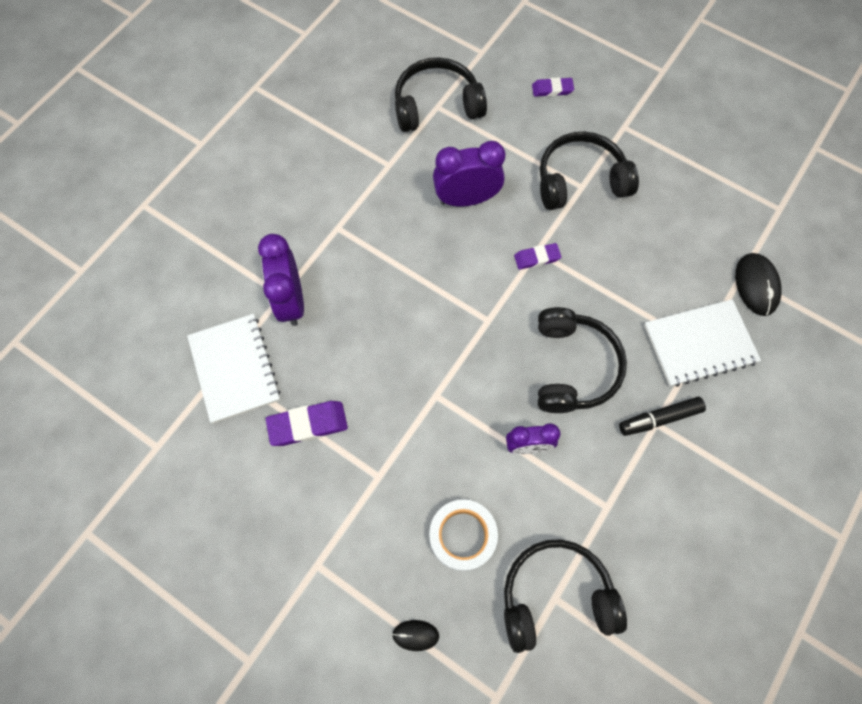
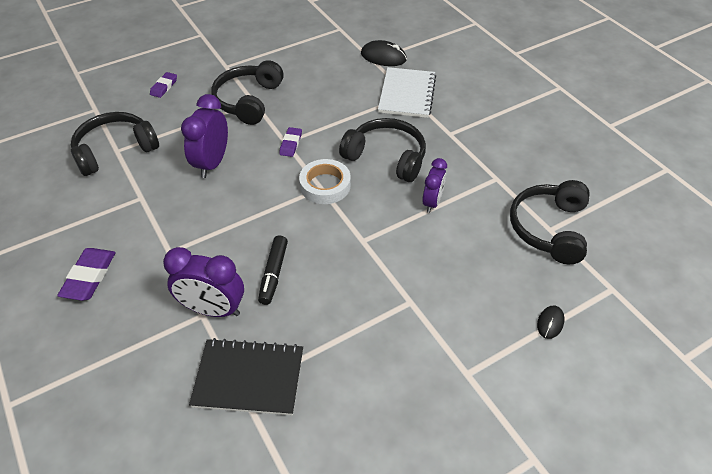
camera: 65 degrees left, 20 degrees down
(234, 369) = (249, 378): white notebook -> black notebook
(308, 425) = (338, 337): purple eraser -> purple eraser (89, 277)
(436, 105) = (115, 150): black headphones -> black headphones turned 45 degrees clockwise
(462, 535) = (483, 264): white tape -> white tape (325, 185)
(659, 418) = (447, 131): black marker -> black marker (273, 274)

